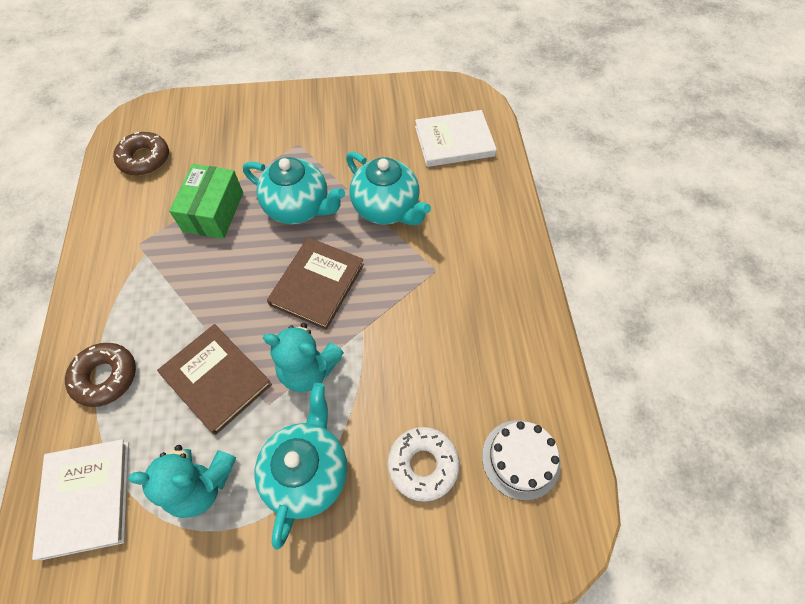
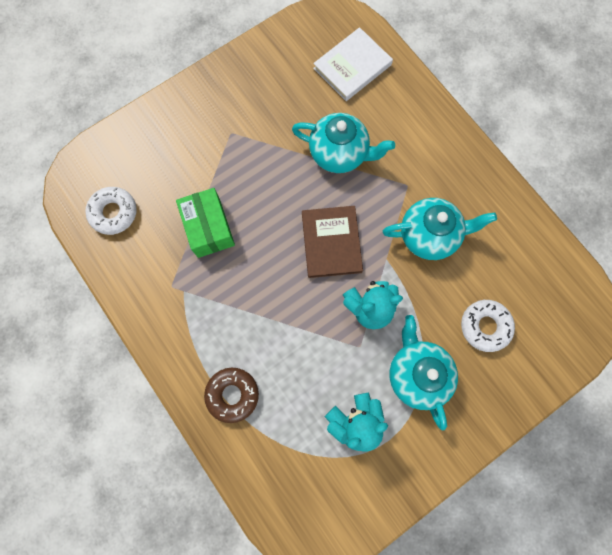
camera: 30 degrees left, 15 degrees up
(86, 498) = (287, 475): white book -> none
(144, 159) = (113, 213): brown donut -> white donut
(216, 379) = (312, 350): brown book -> none
(298, 207) = (272, 188): turquoise teapot -> turquoise teapot (429, 235)
(521, 459) = (541, 287): white cake -> none

